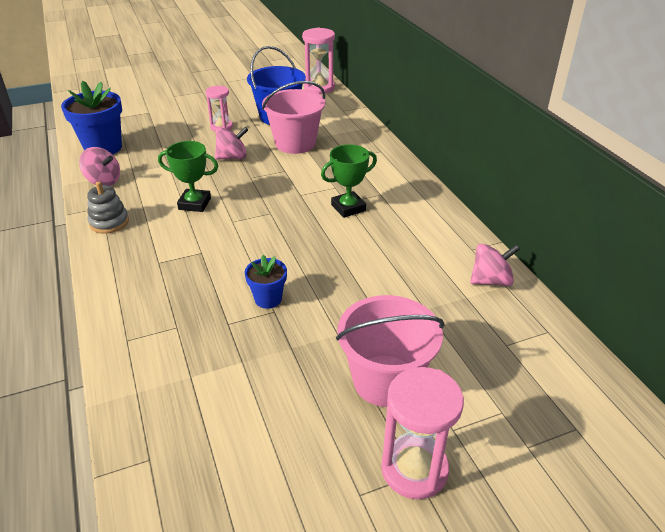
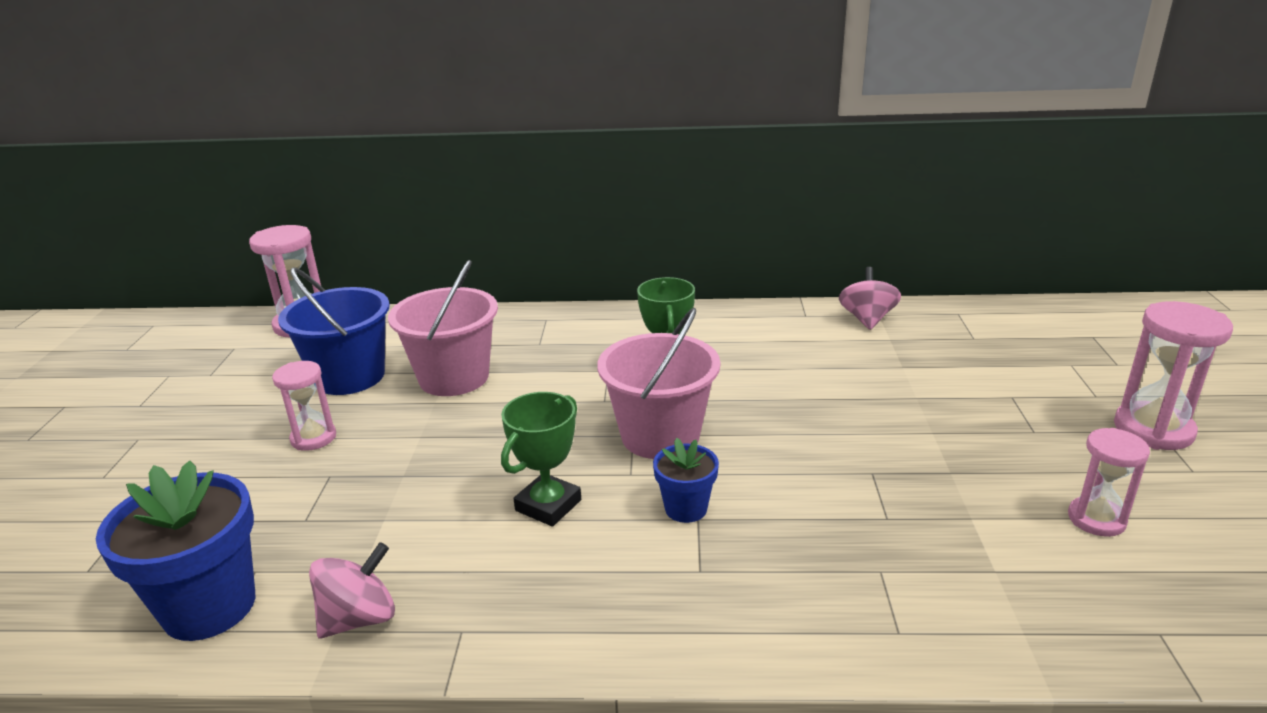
camera: 65 degrees left, 10 degrees down
(109, 222) = (529, 623): grey stacking toy -> none
(232, 157) = (434, 443): pink spinning top -> none
(263, 427) = (1096, 519): none -> pink hourglass
(268, 299) = (844, 472): blue flower pot -> blue flower pot (686, 508)
(385, 380) = (1020, 417): pink bucket -> pink bucket (660, 436)

